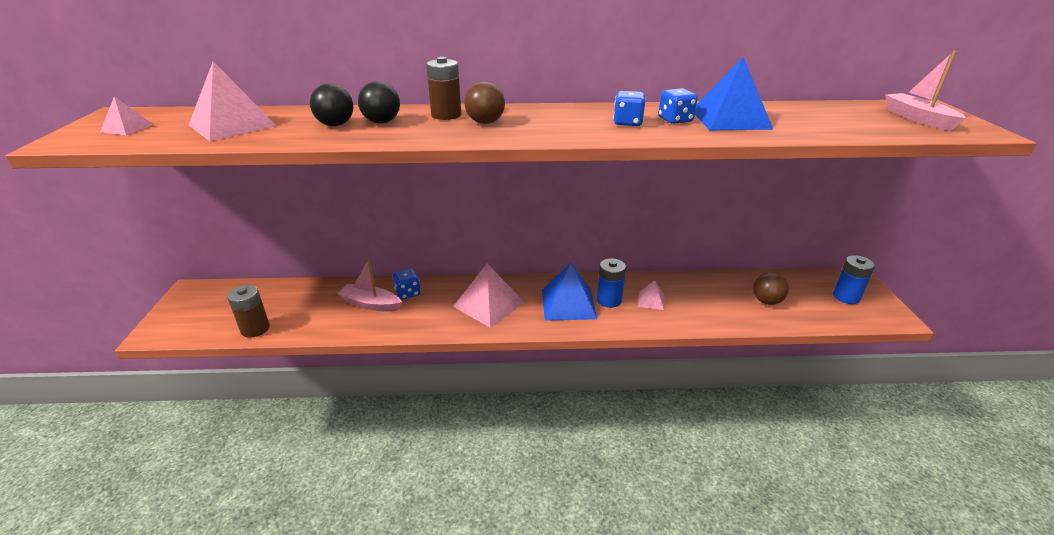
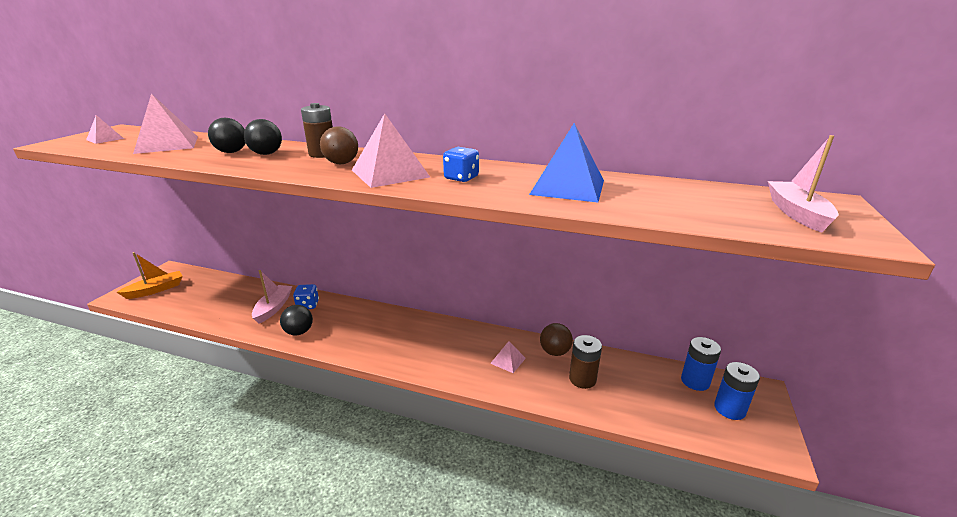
camera: 20 degrees right, 5 degrees down
(198, 315) = (156, 290): none -> orange boat
(255, 329) = (180, 309): brown battery -> brown battery (582, 379)
(371, 304) = (273, 308): pink boat -> pink boat turned 60 degrees clockwise
(424, 321) = (299, 332): none -> black ball
(489, 304) = (361, 330): pink pyramid -> pink pyramid (390, 173)
(568, 303) = (428, 345): blue pyramid -> none
(609, 300) = (468, 350): blue battery -> blue battery (695, 381)
(675, 120) = (510, 181): blue dice -> none
(766, 301) = (629, 391): brown ball -> brown ball (554, 352)

